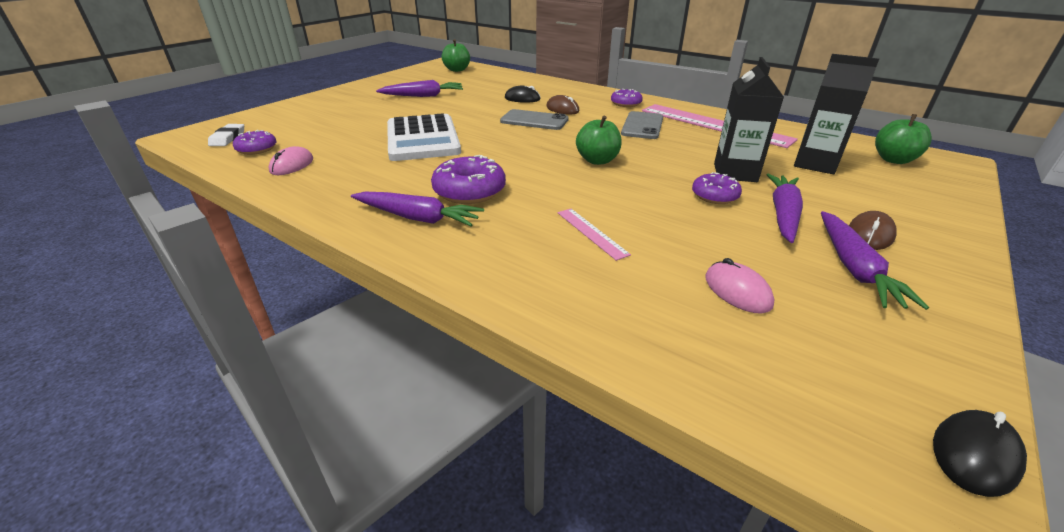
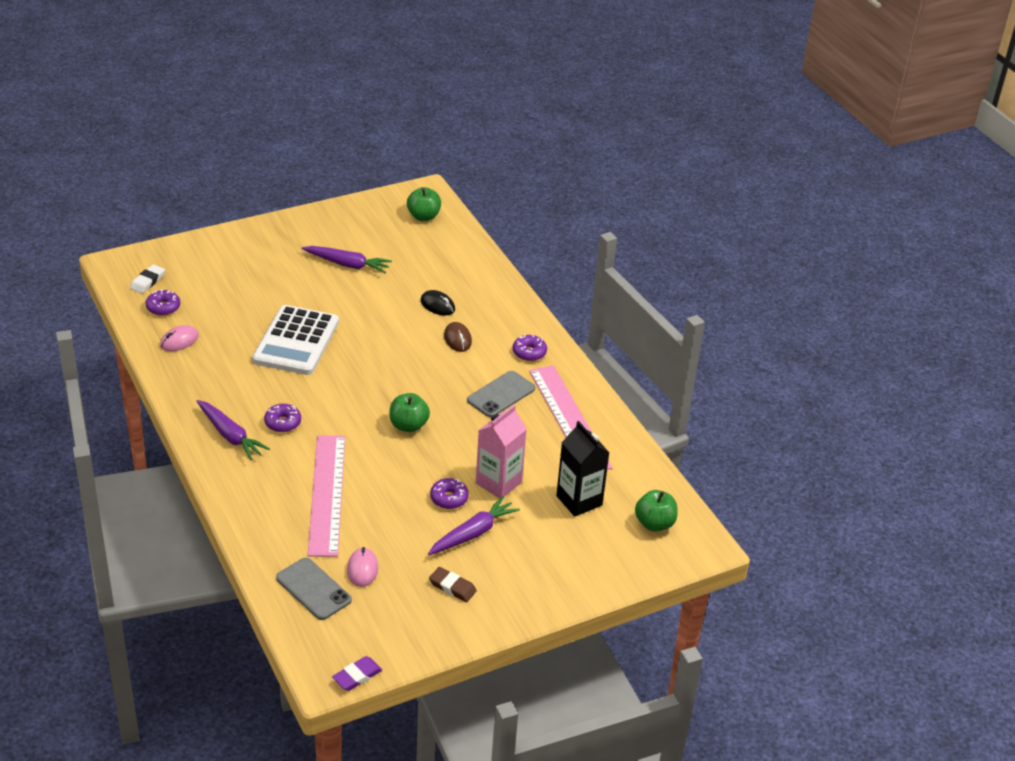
camera: 25 degrees right, 5 degrees up
(469, 191) = (283, 423): purple donut -> purple donut, size x0.63
(534, 120) = (413, 349): grey phone -> grey phone (313, 589)
(591, 233) = (326, 494): pink ruler -> pink ruler, size x2.28
(735, 172) = (498, 483): black carton -> pink carton
(854, 268) = (452, 587): purple carrot -> brown eraser
(870, 234) = (504, 572): brown mouse -> none
(974, 454) = (357, 676): black mouse -> purple eraser

